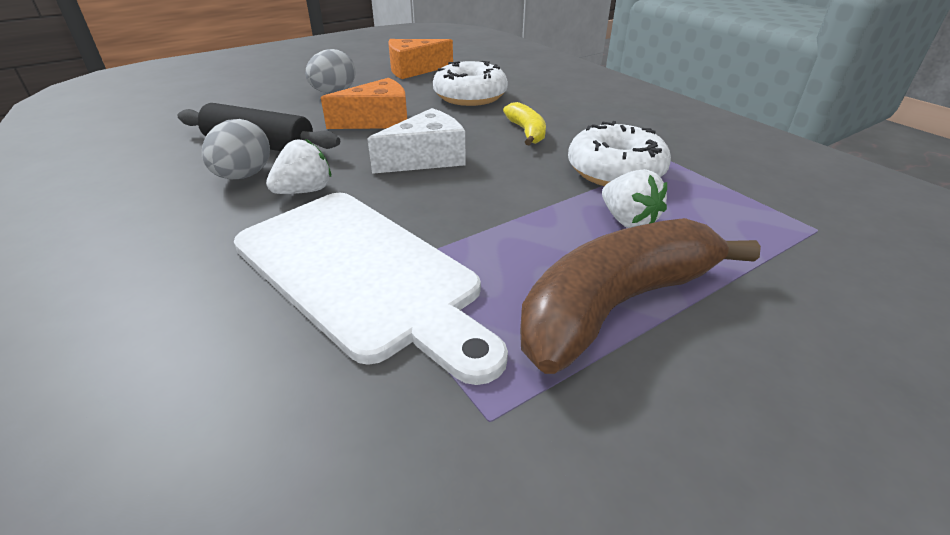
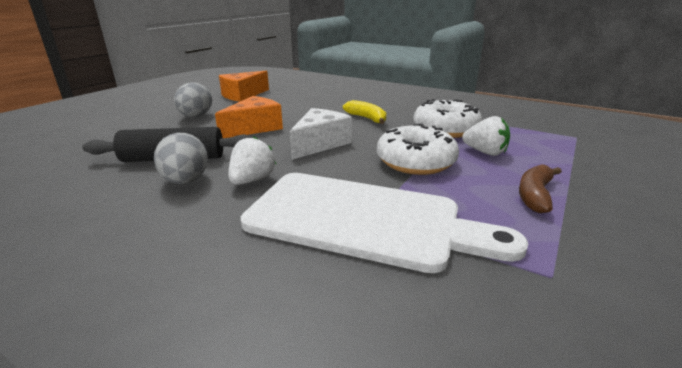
camera: 25 degrees left, 10 degrees down
(470, 96) = (304, 105): white donut -> white donut (415, 162)
(615, 305) = (535, 195): brown banana -> brown banana, size x0.49

